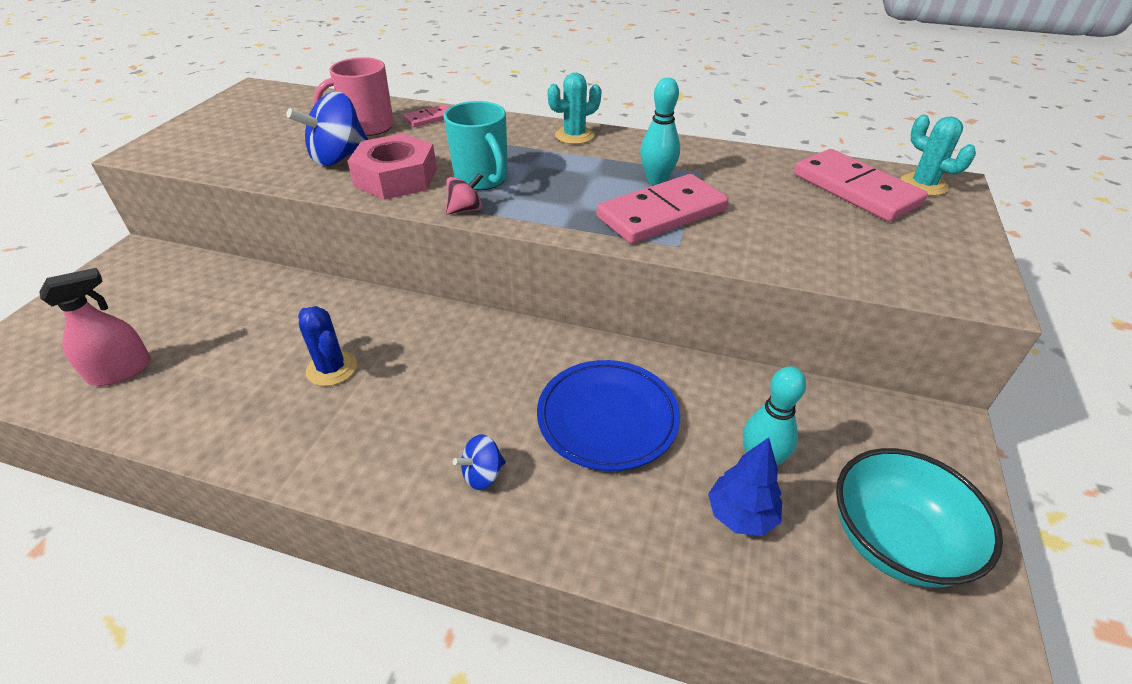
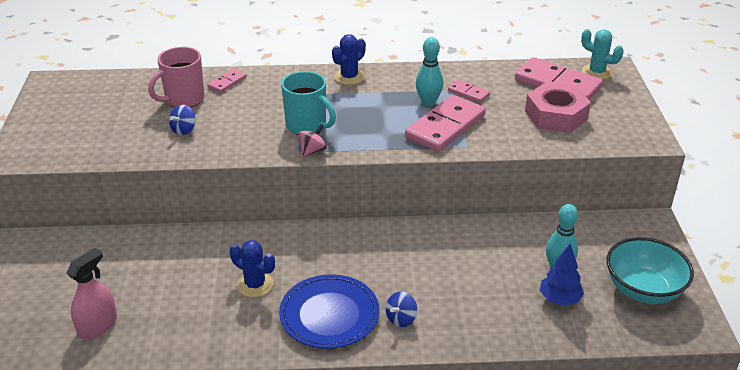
camera: 20 degrees left, 5 degrees down
(338, 157) = (184, 130): blue spinning top -> blue spinning top, size x0.53
(396, 178) = (243, 137): pink nut -> pink nut (556, 115)
(574, 136) = (349, 77): turquoise cactus -> blue cactus
(607, 418) = (457, 268): blue plate -> blue plate (329, 315)
(719, 178) = (468, 93): none -> pink domino

